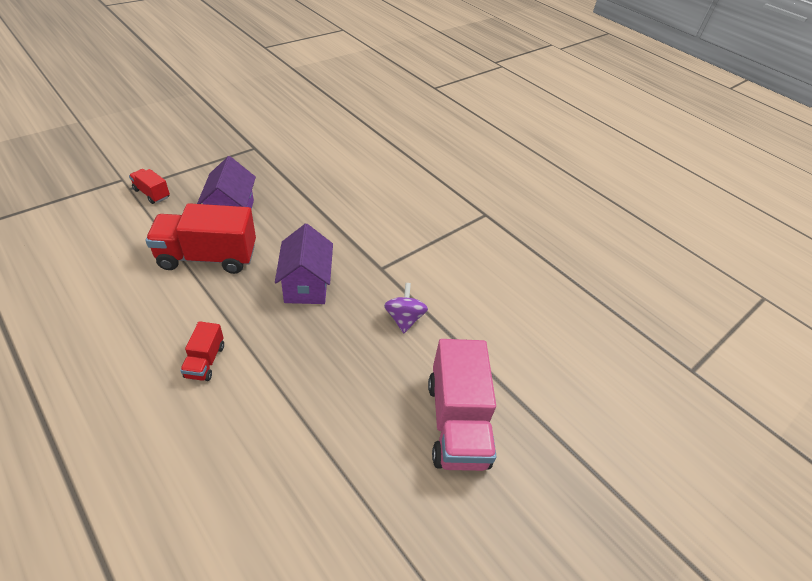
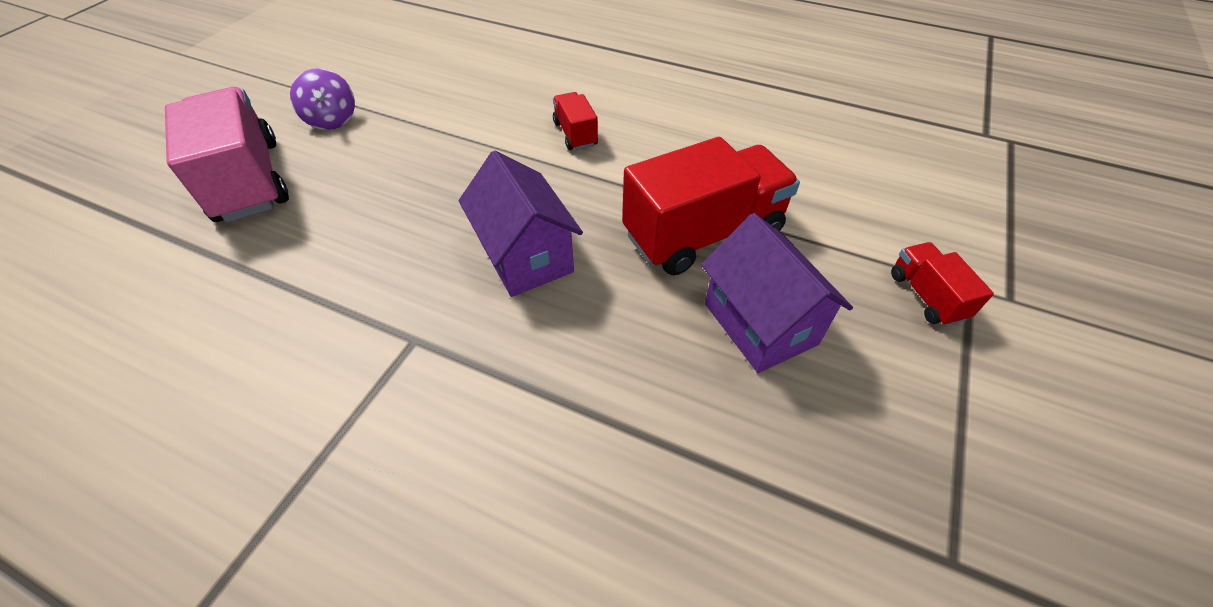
camera: 160 degrees right, 5 degrees up
(152, 194) = (926, 296): red truck -> red truck turned 120 degrees counterclockwise
(404, 319) = (344, 269): purple spinning top -> purple spinning top (332, 119)

